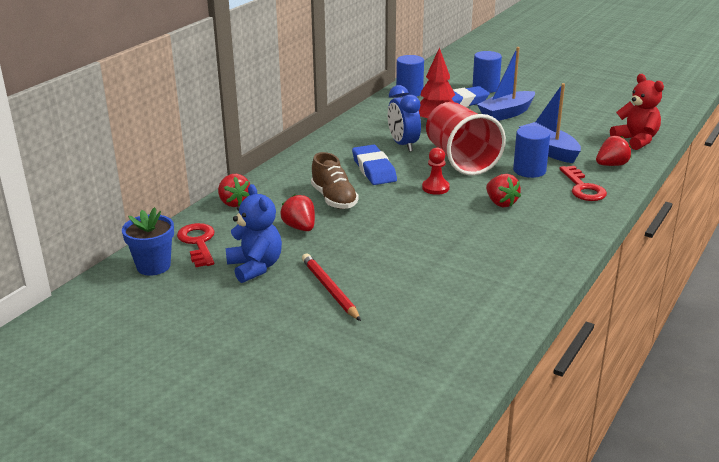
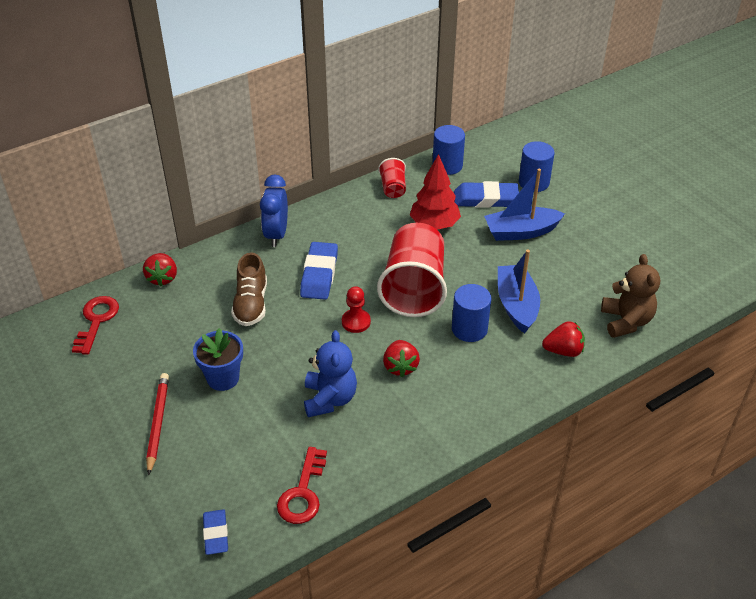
camera: 25 degrees right, 15 degrees up
(153, 266) = (42, 337): blue flower pot -> blue flower pot (223, 378)
(255, 267) = (119, 370): blue teddy bear -> blue teddy bear (329, 399)
(300, 227) = (193, 332): red strawberry -> none
(380, 112) = (393, 188): none -> red cup
(403, 145) = (375, 247): blue clock -> blue clock (276, 235)
(462, 341) = (216, 534): none -> blue eraser
(583, 188) = (502, 374): red key -> red key (303, 493)
(636, 140) = (626, 321): red teddy bear -> brown teddy bear

